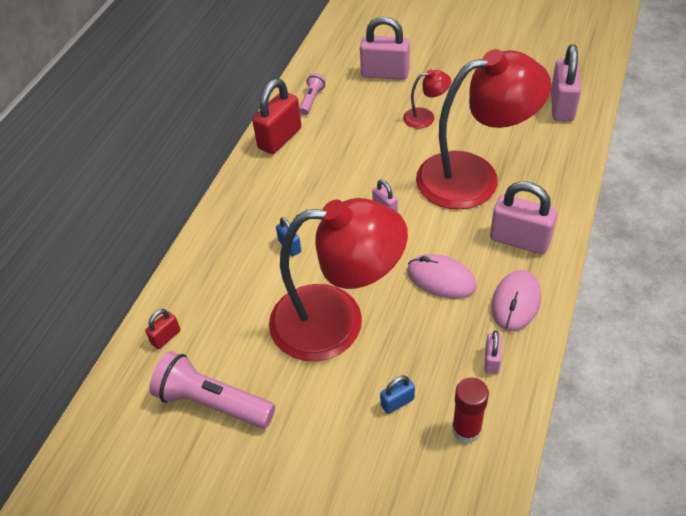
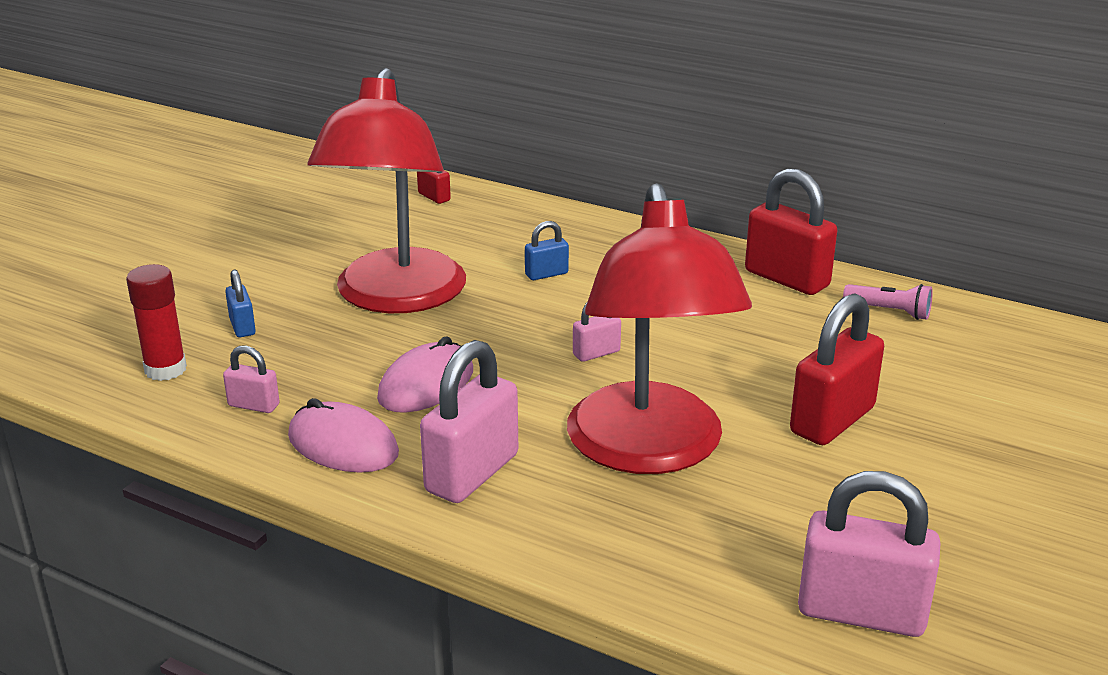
camera: 95 degrees right, 20 degrees down
(212, 402) = (326, 219): pink flashlight -> none
(385, 73) = (975, 391): pink padlock -> none
(425, 117) = (832, 420): red lamp -> red padlock

